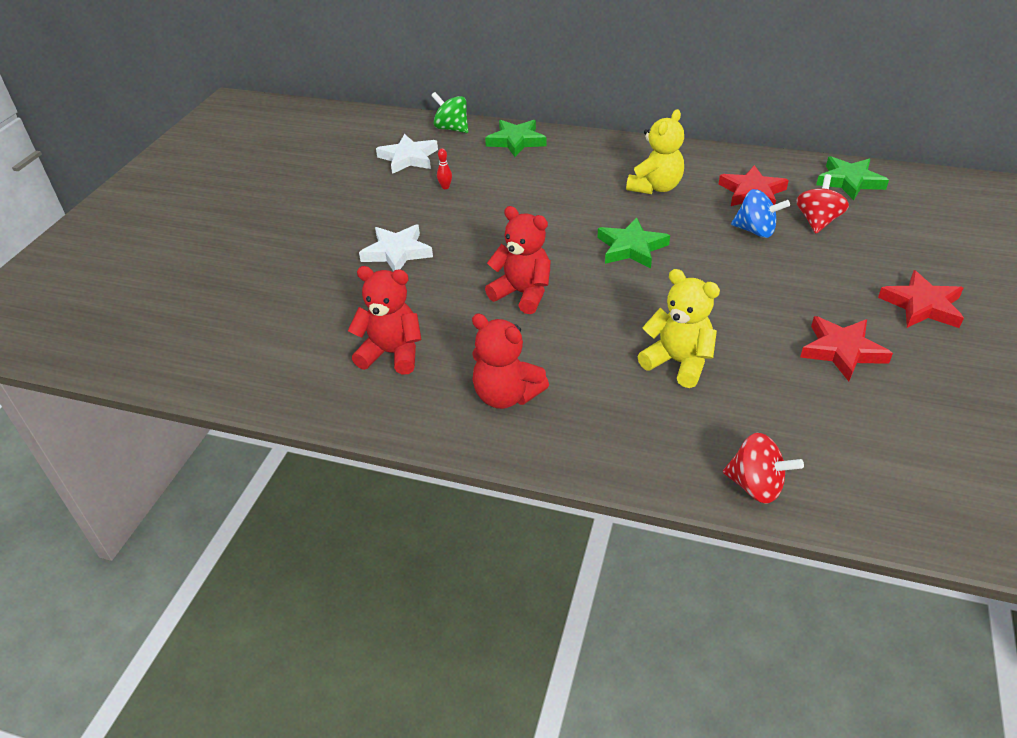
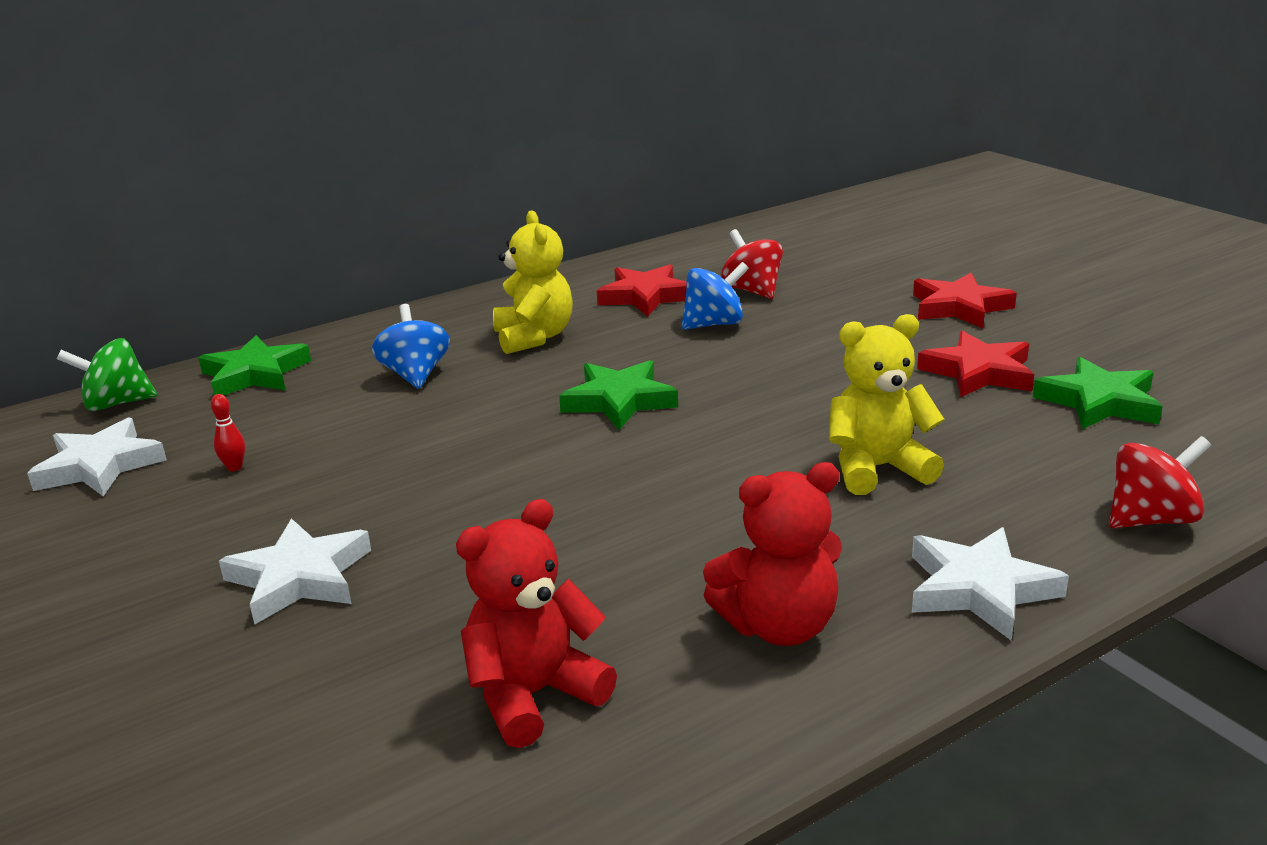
camera: 50 degrees left, 15 degrees down
(522, 294) = (581, 514): red teddy bear -> none
(573, 179) = (415, 375): none -> blue spinning top
(608, 447) = (979, 589): none -> white star
(849, 181) = (716, 250): green star -> green star (1099, 402)

